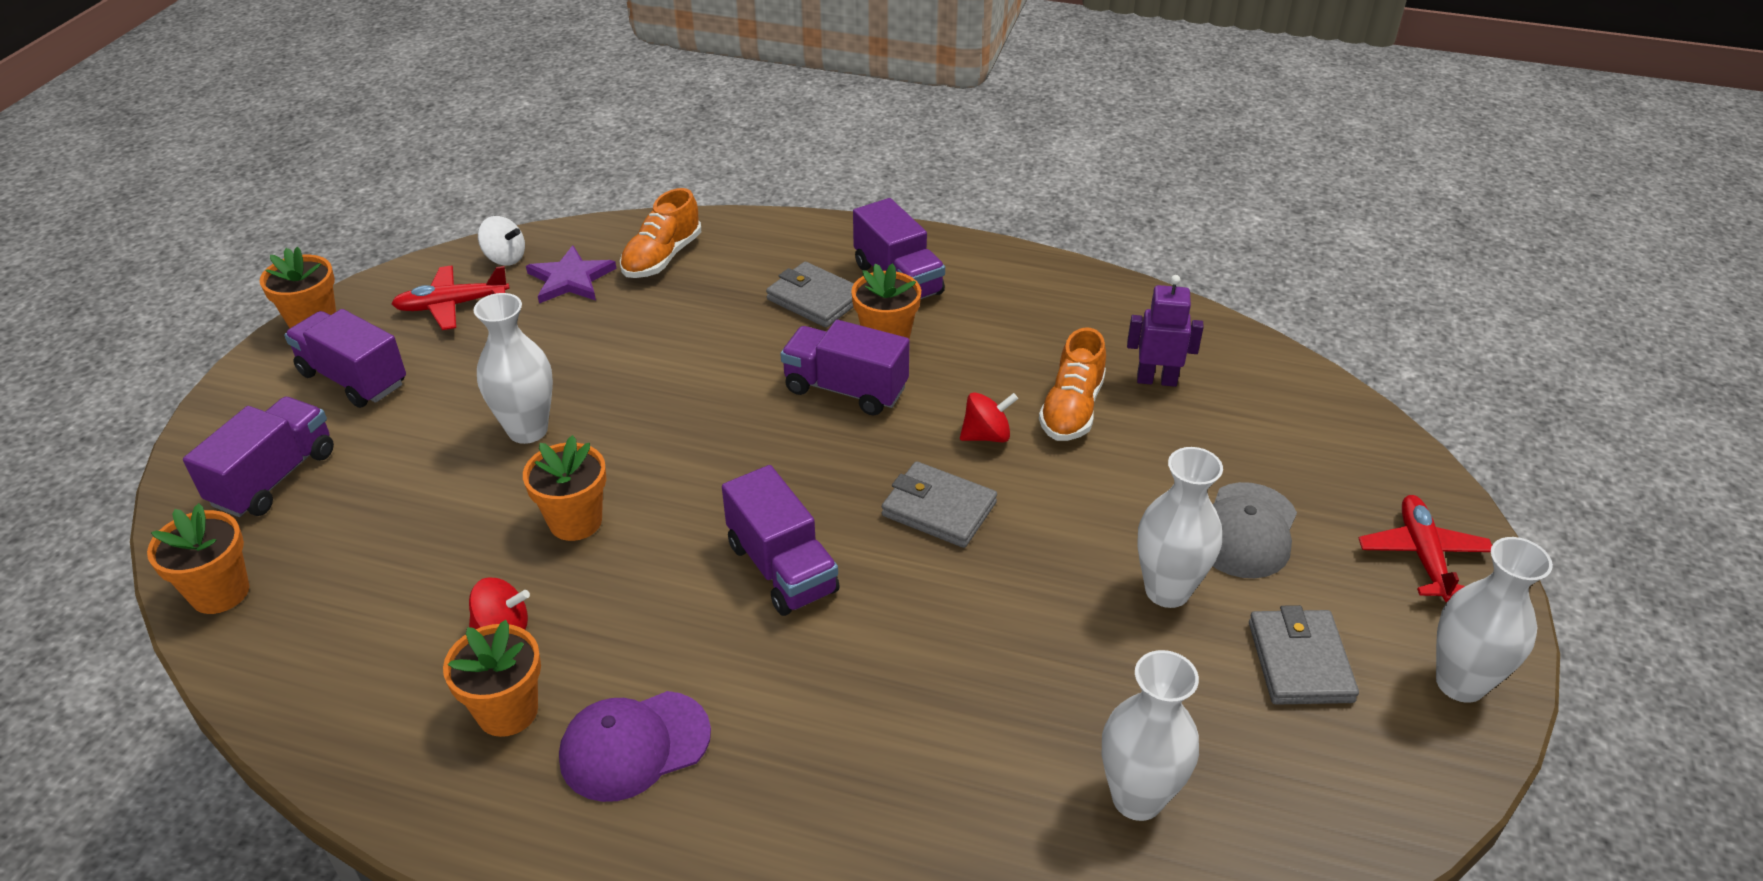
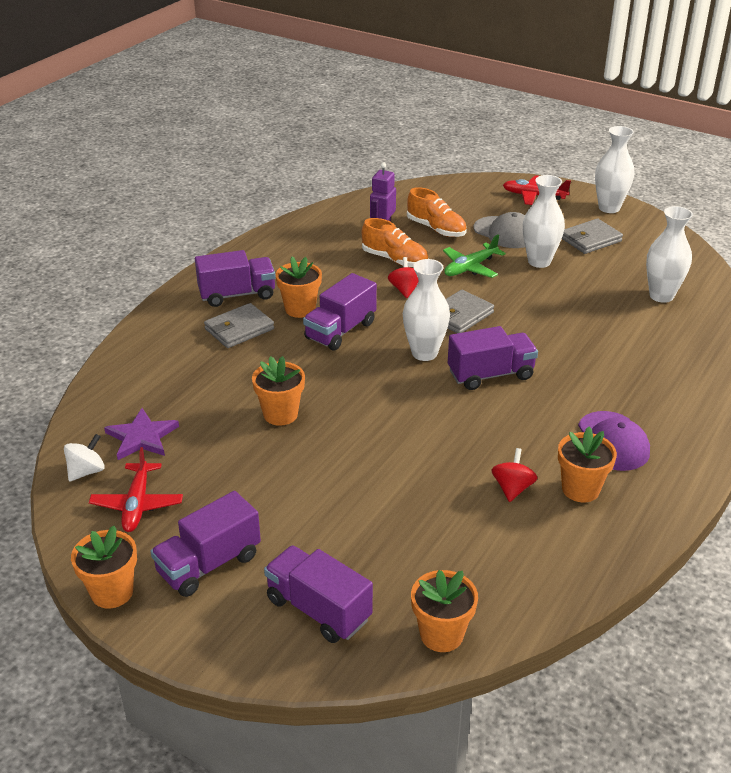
camera: 75 degrees left, 5 degrees down
(528, 430) = (320, 469): white vase -> white vase (424, 353)
(575, 521) = (424, 452): orange flower pot -> orange flower pot (280, 414)
(662, 258) = (143, 389): orange shoe -> orange shoe (436, 229)
(1094, 501) = (470, 268): none -> green plane
(1299, 661) = (590, 239): grey wallet -> grey wallet turned 45 degrees counterclockwise

